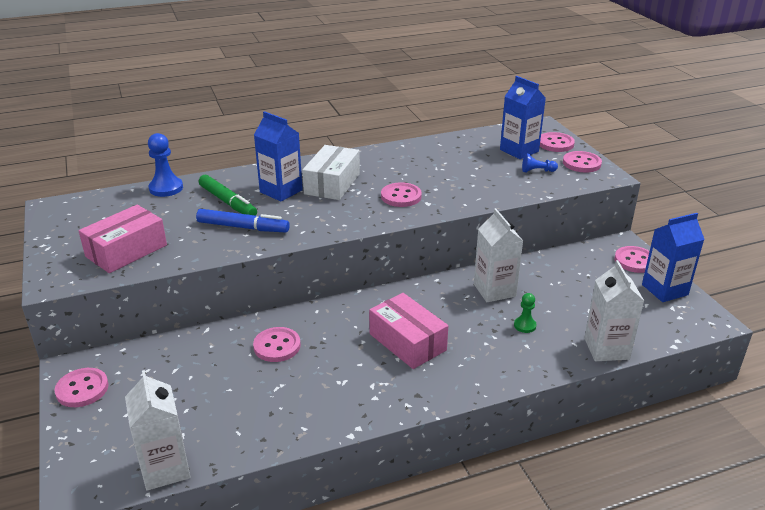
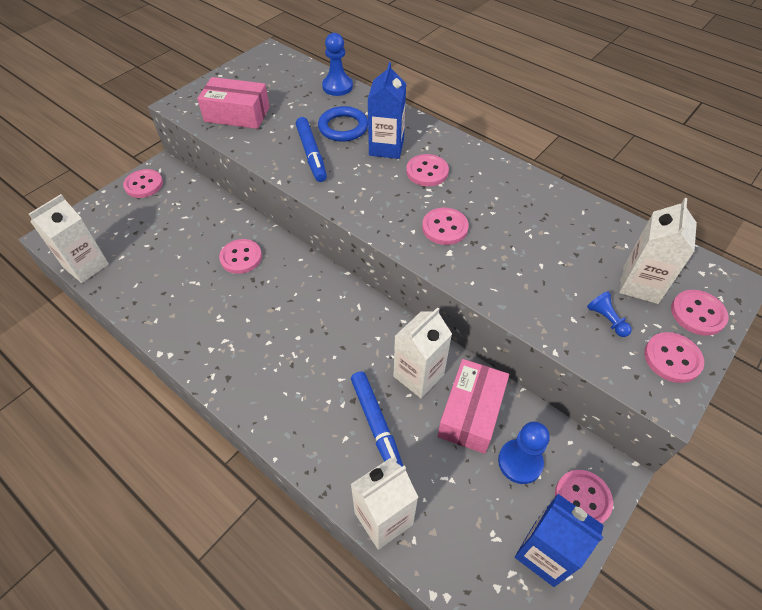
camera: 60 degrees right, 20 degrees up
(228, 202) = (343, 127): green marker -> blue ring
(332, 184) = (427, 172): white box -> pink button
(407, 342) = (294, 339): pink box -> pink box (471, 413)
(519, 150) = (640, 284): blue carton -> white carton
(525, 325) = (376, 424): green pawn -> blue marker
(595, 274) = (520, 462): none -> blue pawn

